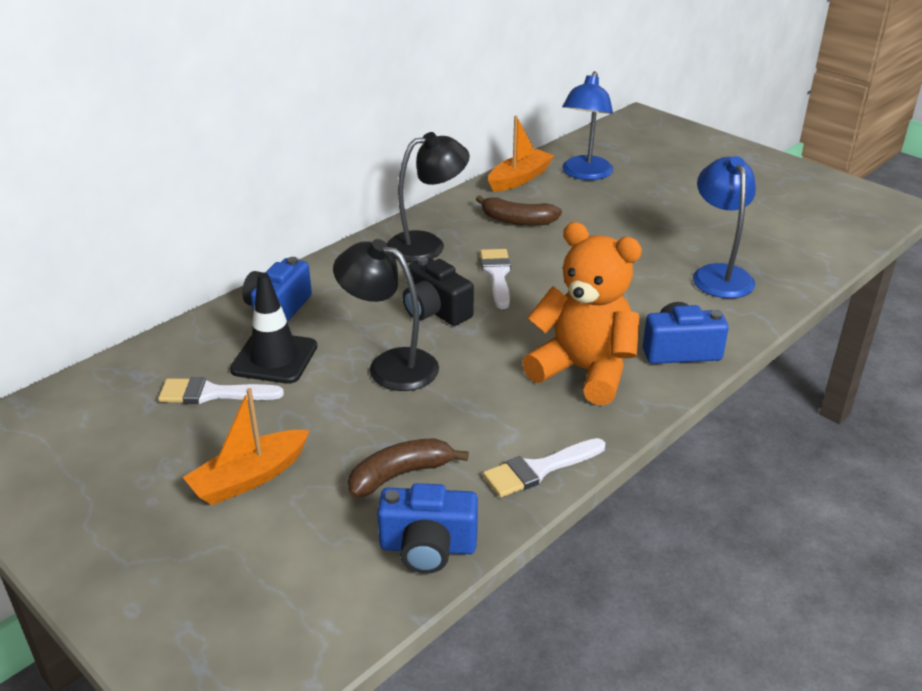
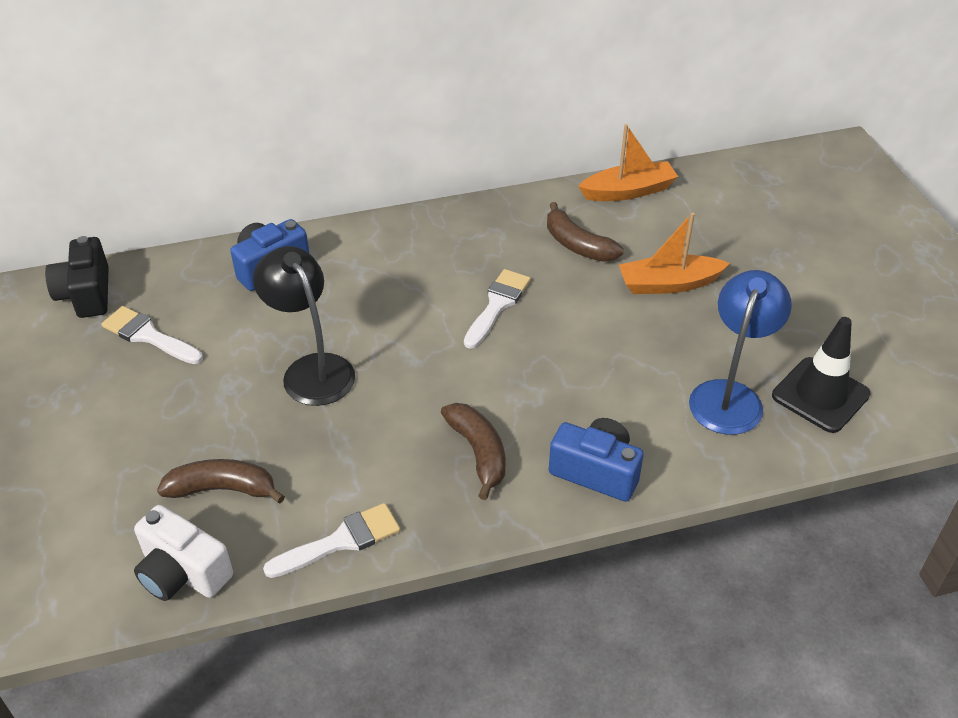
camera: 30 degrees right, 10 degrees up
(249, 478) = (108, 434): orange boat -> orange boat (668, 284)
(274, 358) = (224, 319): black traffic cone -> black traffic cone (820, 395)
(427, 245) = (463, 242): black lamp -> none
(428, 547) = (183, 572): blue camera -> white camera
(435, 310) = (403, 324): black camera -> black camera (86, 294)
(539, 469) = (340, 541): white brush -> white brush turned 150 degrees clockwise
(583, 371) = (478, 453): orange teddy bear -> brown banana
(585, 174) = (705, 209): blue lamp -> none

